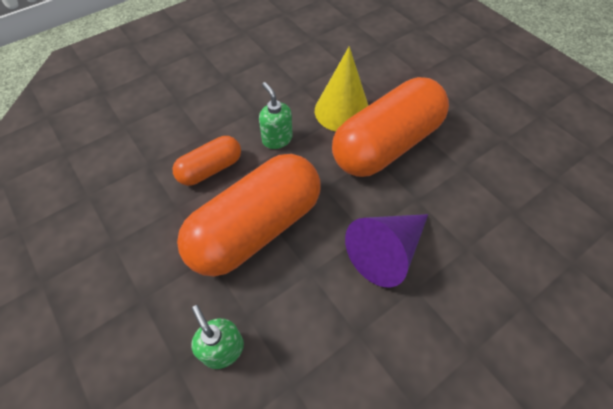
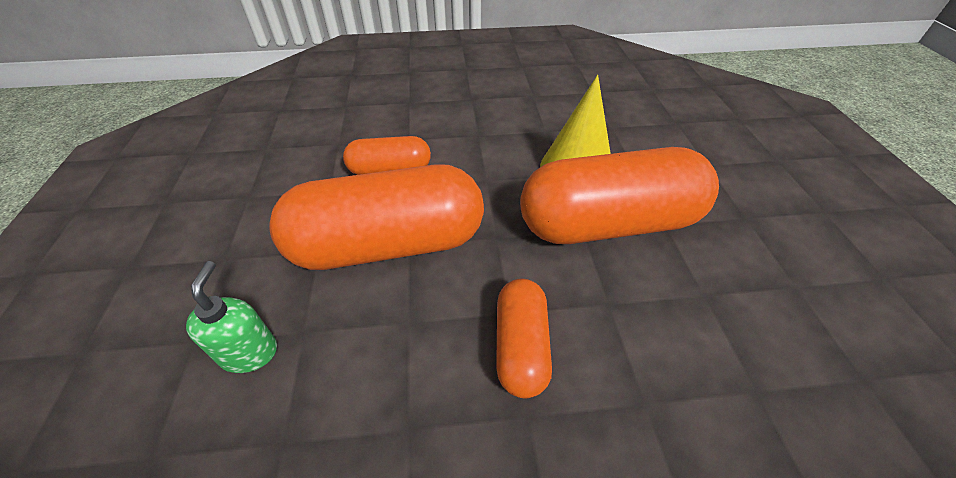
camera: 30 degrees right, 10 degrees down
(277, 139) = (480, 169): green soap dispenser -> none
(386, 252) = (520, 346): purple cone -> orange capsule

